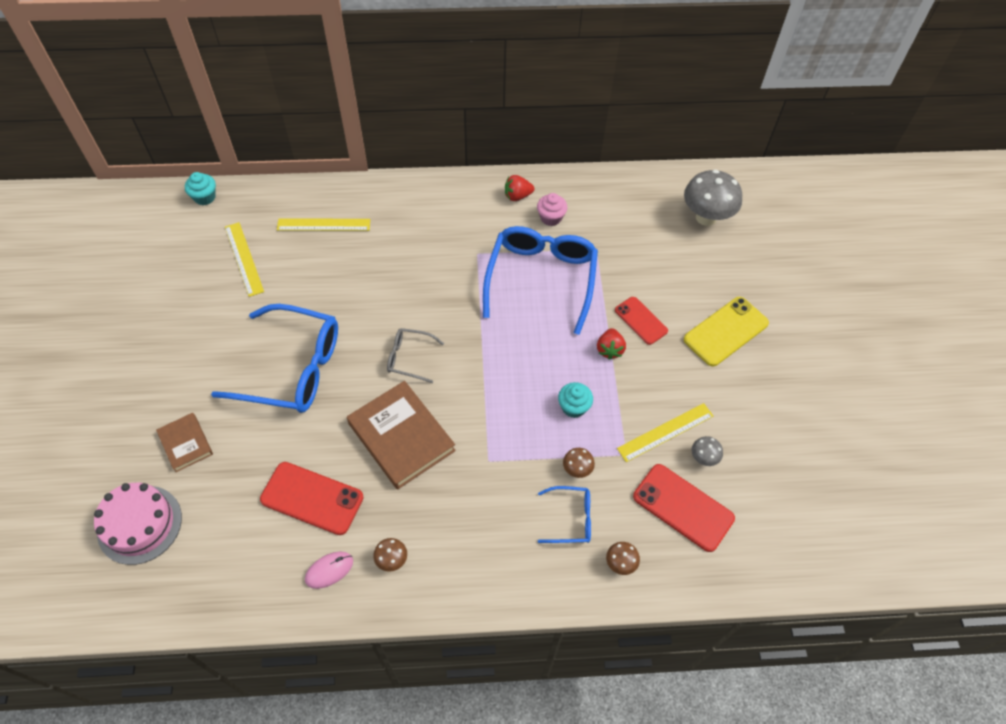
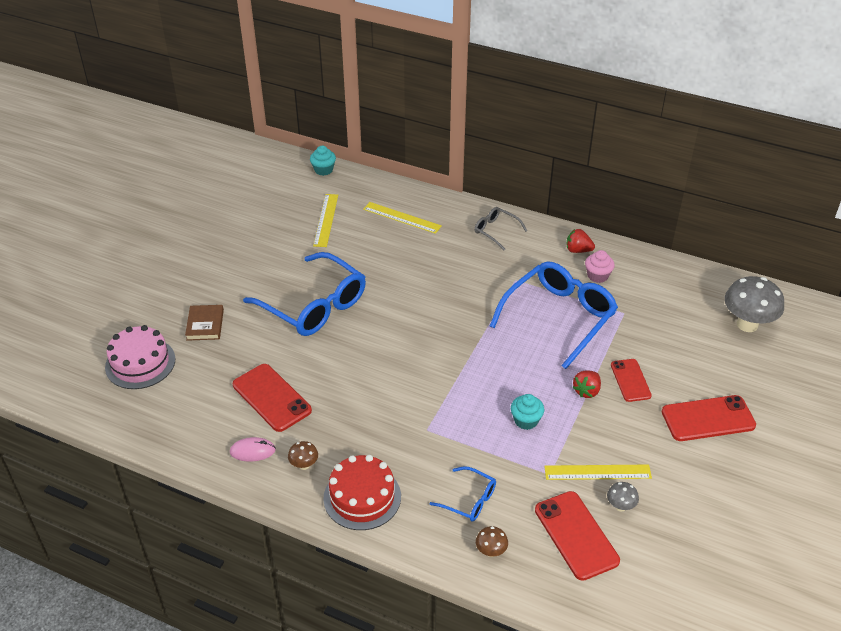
camera: 30 degrees right, 15 degrees down
(401, 437) = (367, 384): brown book -> none
(409, 358) = (410, 332): grey glasses -> grey glasses (496, 231)
(470, 567) = (362, 497): none -> red cake
(577, 469) = (498, 467): brown mushroom -> none
(725, 331) = (708, 418): yellow phone -> red phone

